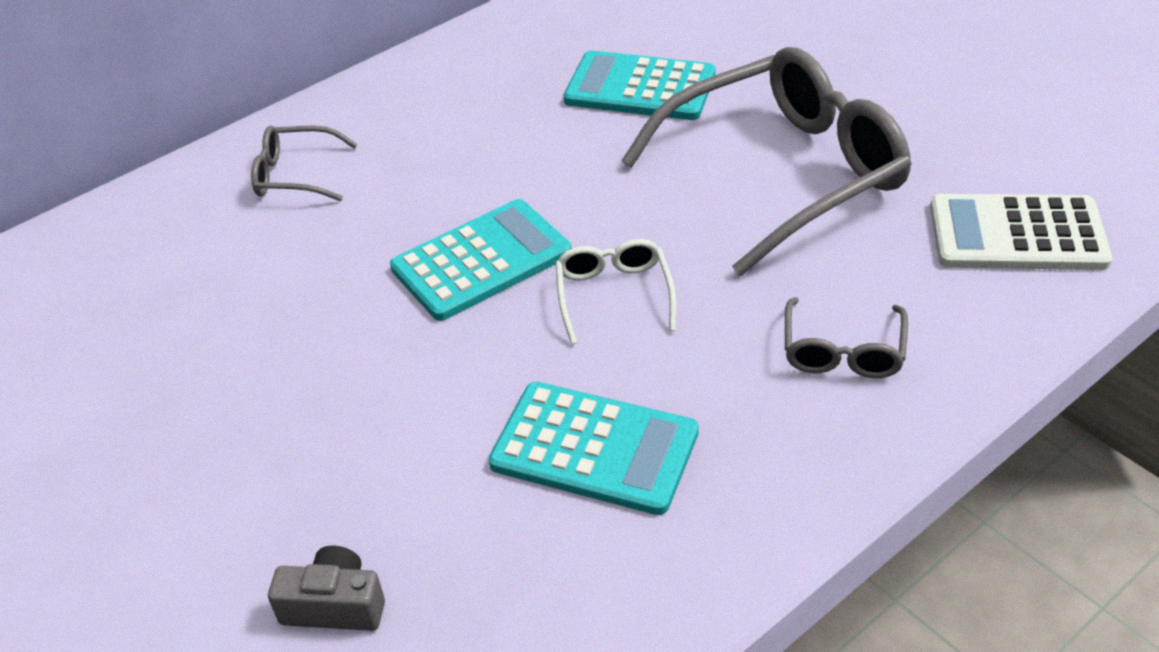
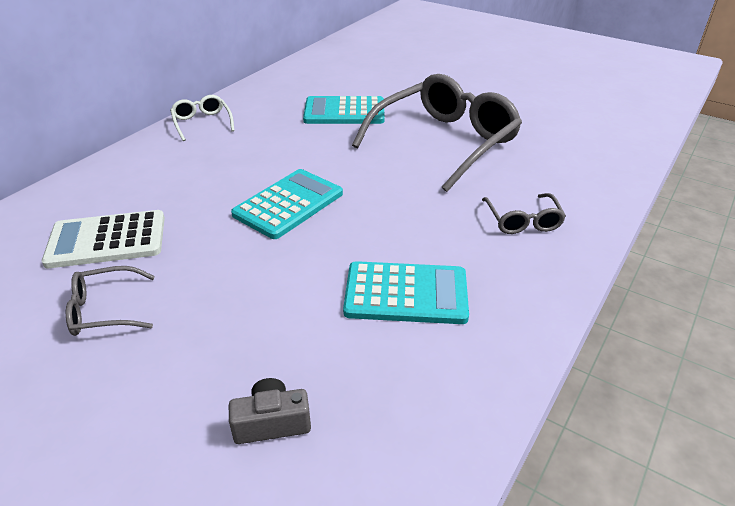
camera: 20 degrees left, 5 degrees down
(295, 175) = (148, 174): grey glasses -> grey glasses (105, 310)
(614, 295) = (378, 211): white glasses -> white glasses (202, 123)
(1017, 234) = (579, 155): white calculator -> white calculator (107, 240)

